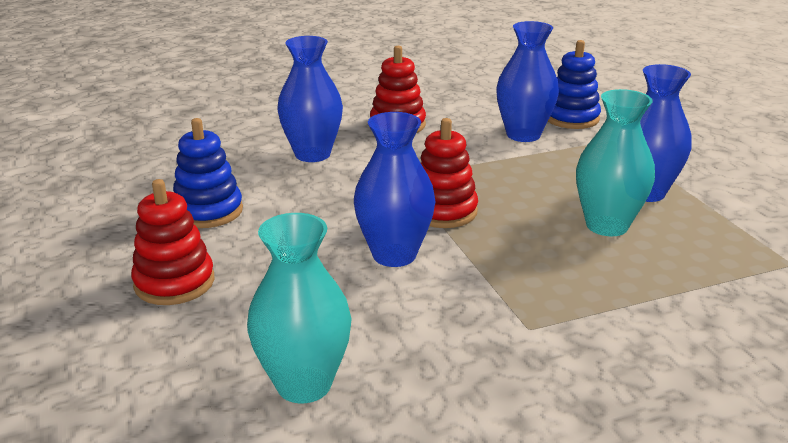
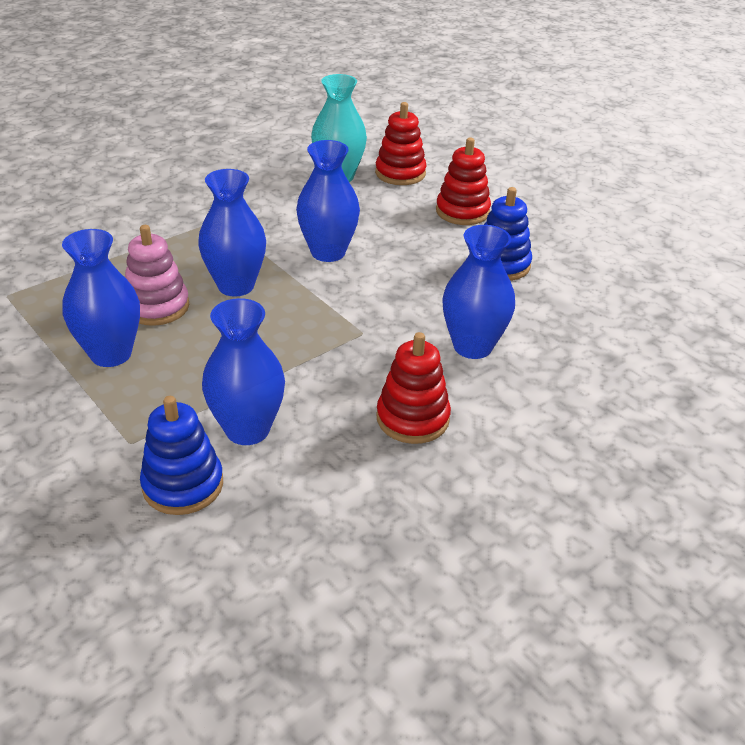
camera: 160 degrees right, 10 degrees up
(443, 211) = (306, 297): red stacking toy -> red stacking toy (400, 173)
(517, 233) = (236, 286): none -> blue vase
(607, 225) = (157, 307): turquoise vase -> pink stacking toy

